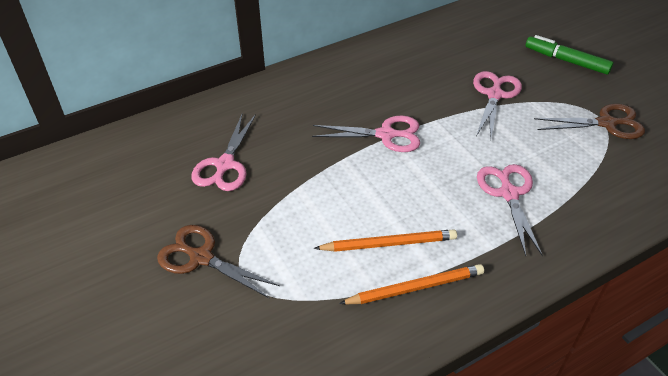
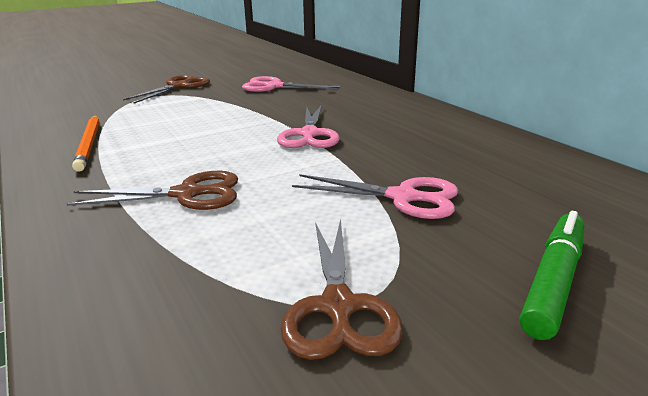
camera: 90 degrees right, 20 degrees down
(388, 243) = (151, 135): orange pencil -> none
(508, 194) = (186, 194): pink scissors -> brown scissors

